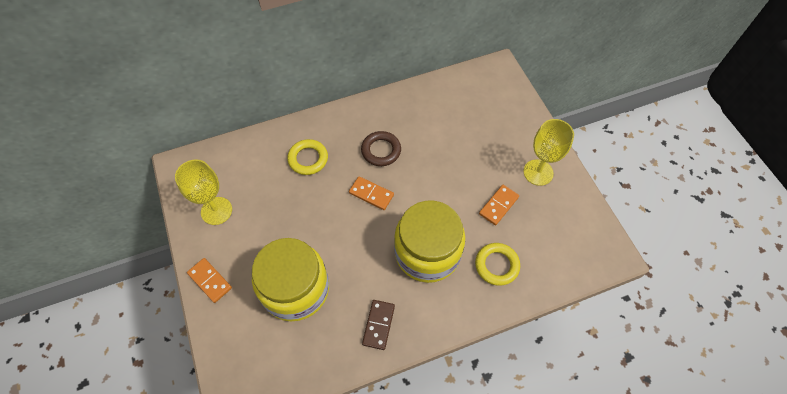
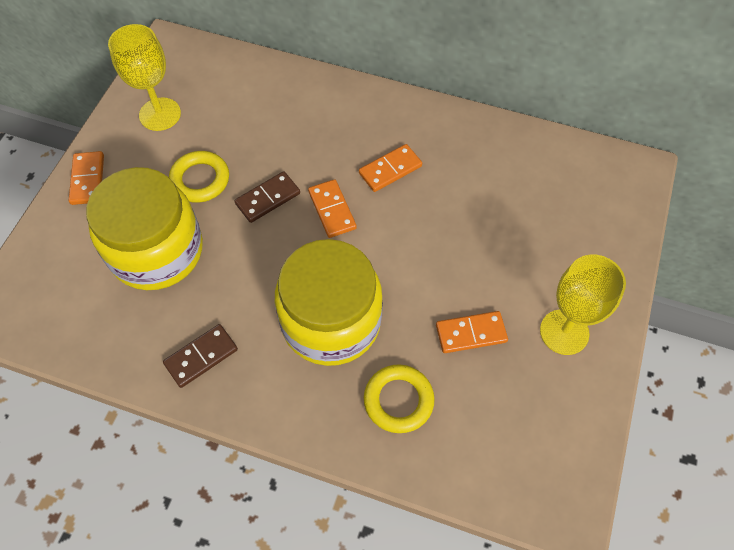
camera: 40 degrees right, 0 degrees up
(308, 159) = (301, 124): yellow ring -> yellow ring (200, 180)
(330, 213) = (268, 199): none -> brown domino
(381, 150) = (390, 170): brown ring -> orange domino

